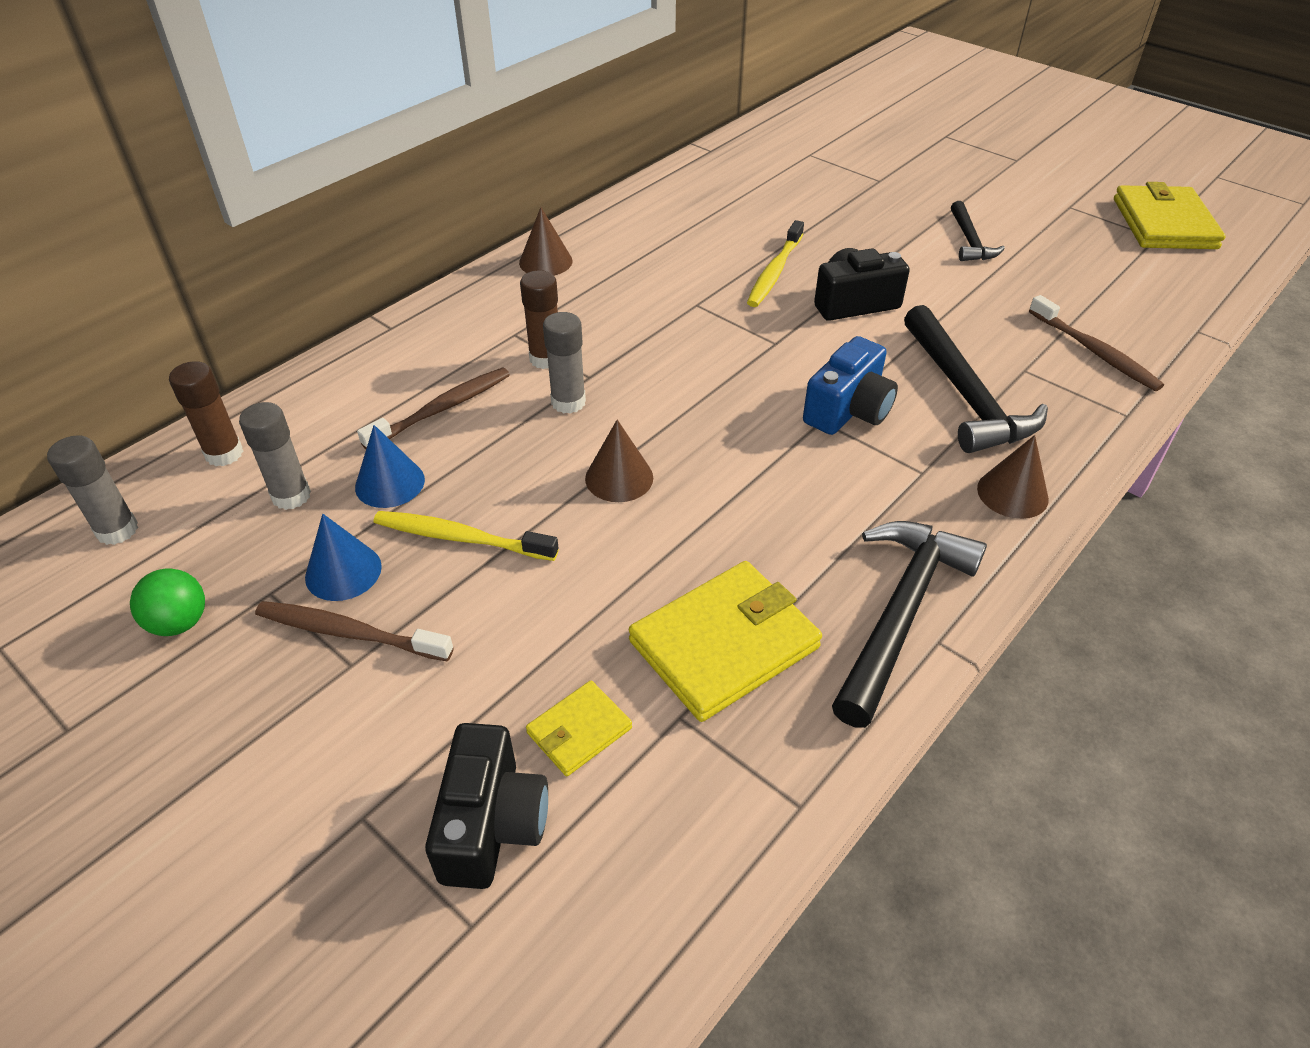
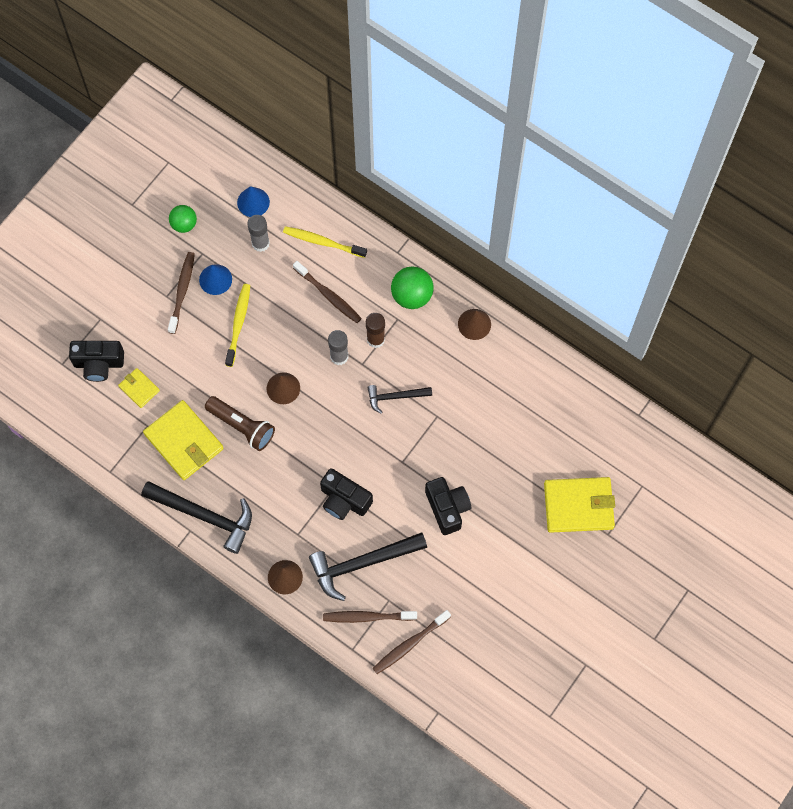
camera: 85 degrees right, 25 degrees up
(117, 530) = (234, 178): grey glue stick -> none
(224, 454) = (287, 204): brown glue stick -> none
(390, 483) = (272, 284): blue cone -> blue cone (253, 202)
(476, 317) = (412, 295): none -> green ball
(695, 542) = (242, 426): none -> brown flashlight
(774, 272) = (477, 461): yellow toothbrush -> yellow toothbrush (322, 242)
(848, 410) = (344, 500): blue camera -> black camera
(969, 241) = (529, 587): black hammer -> black hammer (395, 397)
(1061, 394) = (367, 617): none -> brown toothbrush
(1164, 223) = (569, 726): yellow wallet -> yellow wallet (579, 506)

